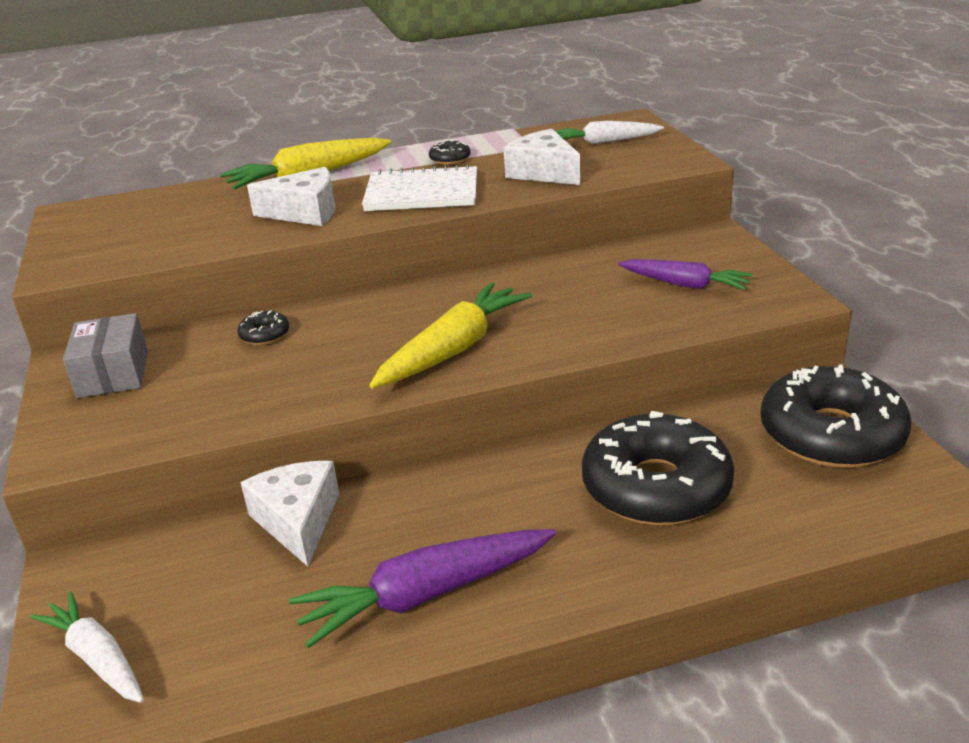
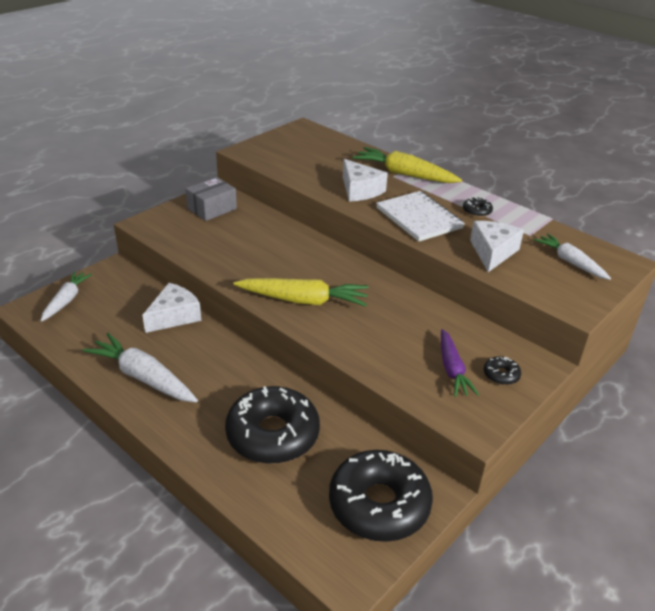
camera: 55 degrees right, 5 degrees up
(265, 335) = (273, 235): black donut -> black donut (501, 375)
(425, 595) = (143, 377): purple carrot -> white carrot

